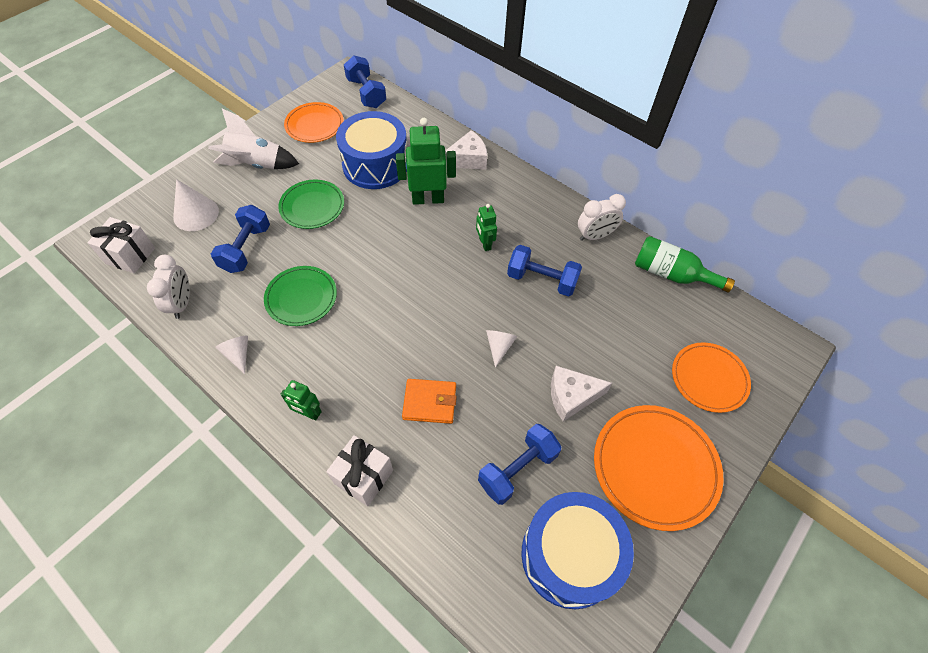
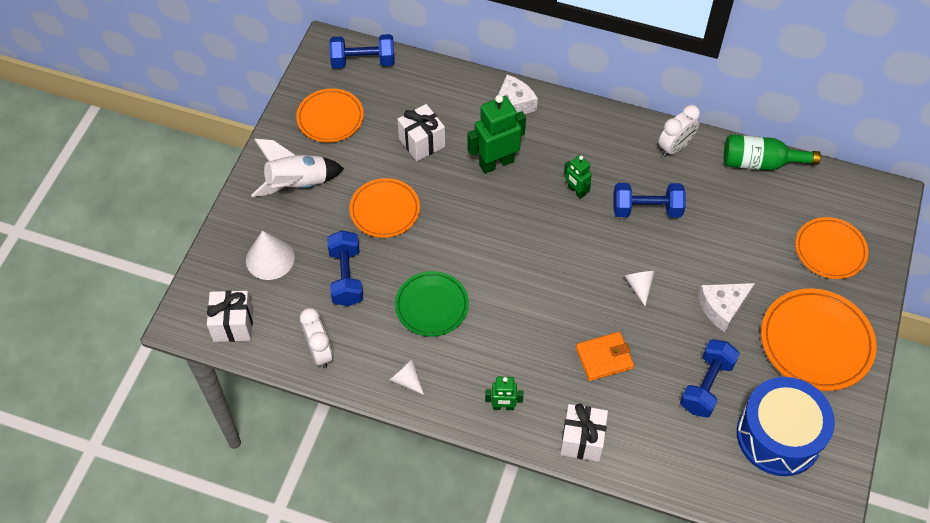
camera: 20 degrees left, 0 degrees up
(312, 206) = (385, 210): green plate -> orange plate
(366, 93) = (363, 61): blue dumbbell -> blue dumbbell turned 45 degrees counterclockwise
(375, 165) = (422, 142): blue drum -> white gift

